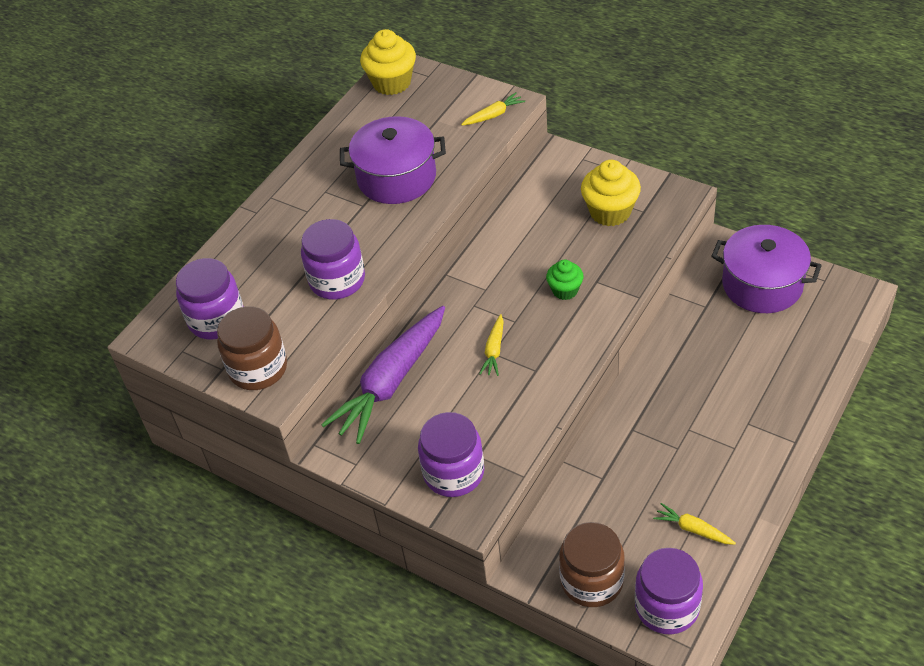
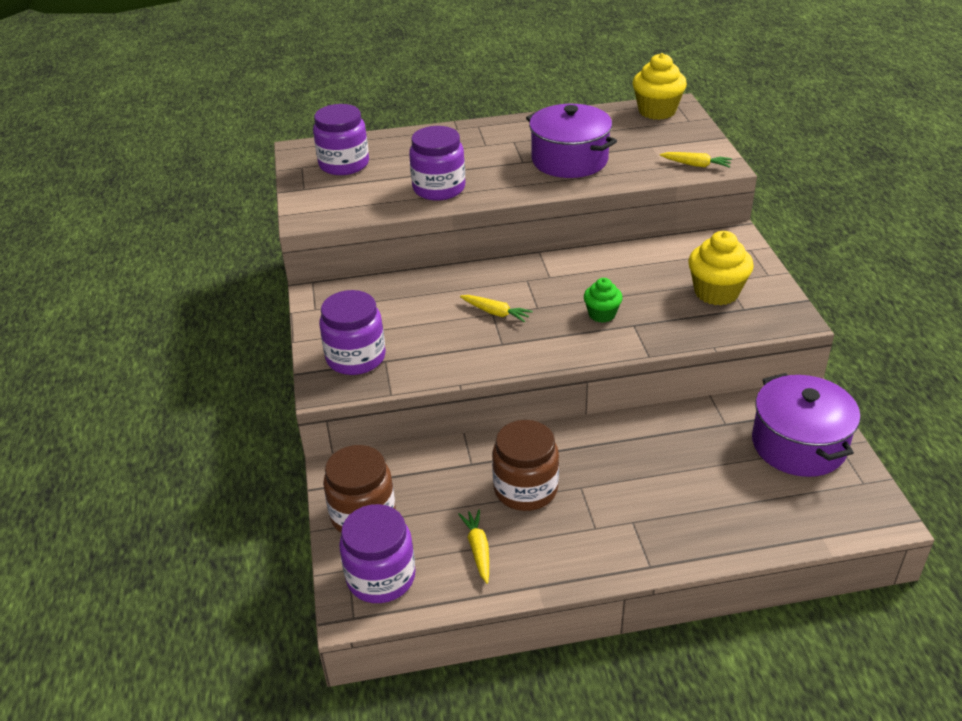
camera: 45 degrees right, 10 degrees down
(258, 368) = (320, 201): brown jar -> brown jar (525, 489)
(391, 382) = (407, 283): purple carrot -> none
(494, 350) = (495, 313): yellow carrot -> yellow carrot turned 120 degrees counterclockwise

